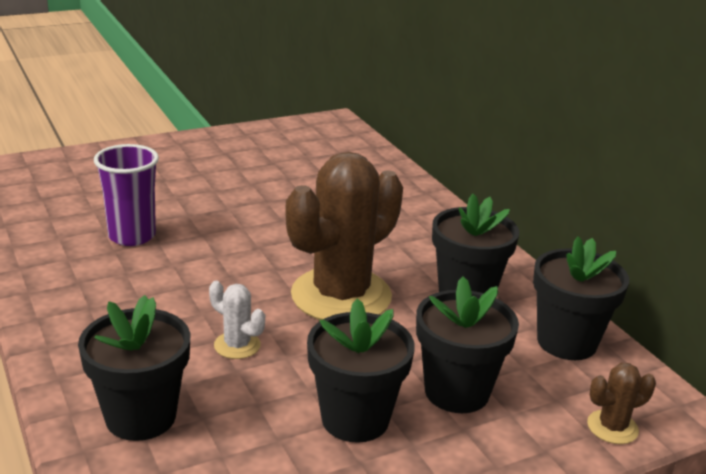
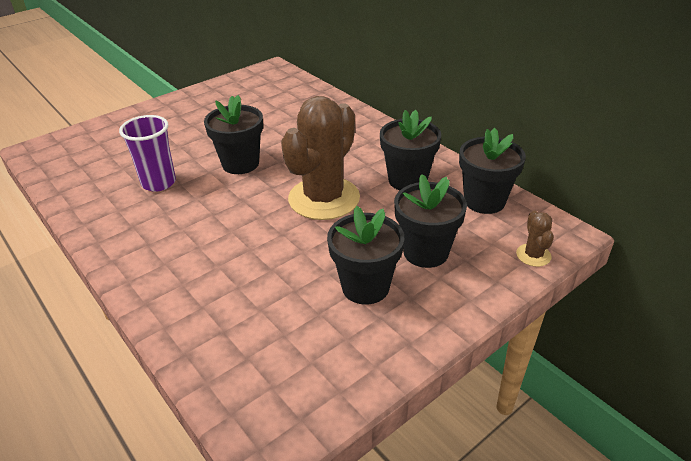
camera: 10 degrees left, 10 degrees up
(141, 417) = (216, 319): black flower pot -> black flower pot (240, 164)
(237, 345) = (265, 250): white cactus -> none
(612, 427) = (533, 255): brown cactus -> brown cactus turned 60 degrees counterclockwise

